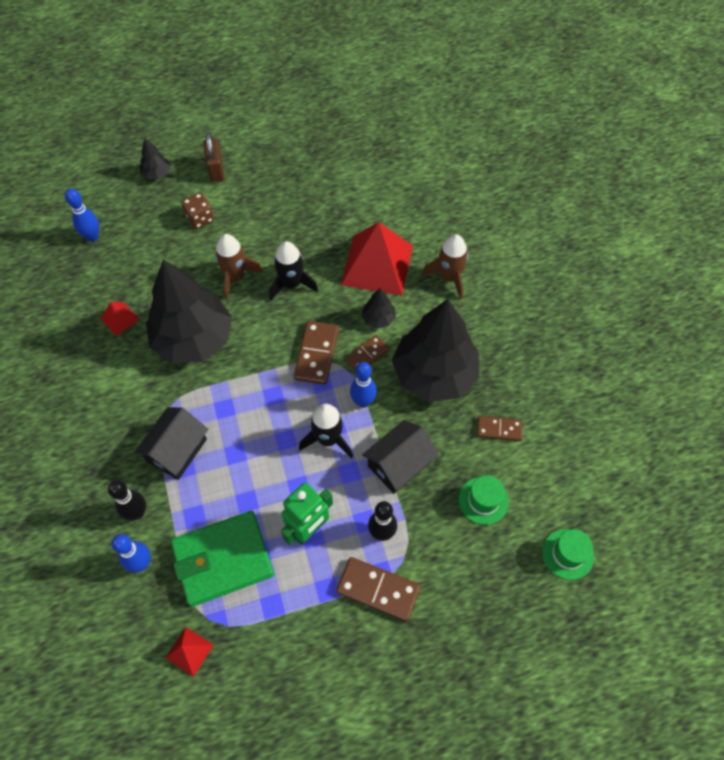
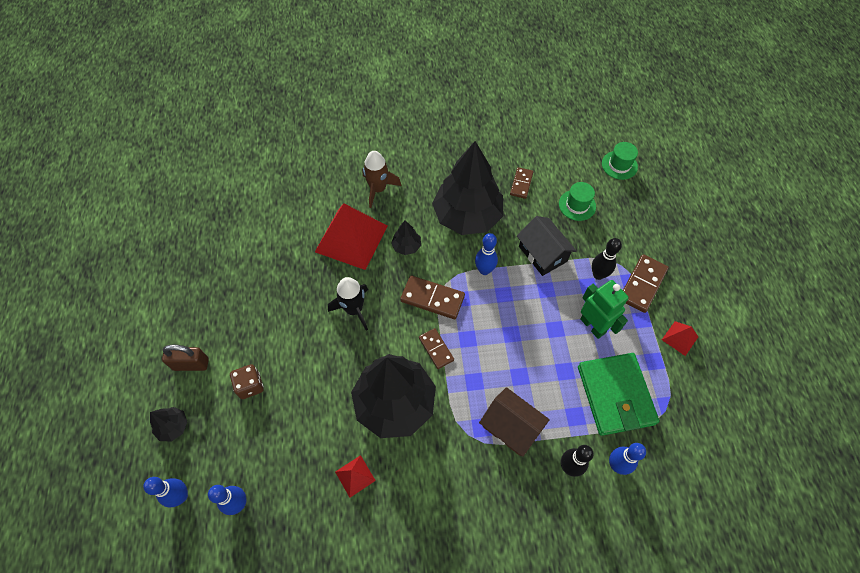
camera: 80 degrees left, 0 degrees up
(97, 196) = (181, 496): none -> blue bowling pin
(177, 450) = (511, 427): black house -> brown house
(189, 651) = (691, 428): red pyramid -> red pyramid (680, 338)
(235, 277) = (333, 358): brown rocket -> none
(328, 439) = (515, 301): black rocket -> none
(367, 355) = (440, 260): brown domino -> brown domino (436, 349)

